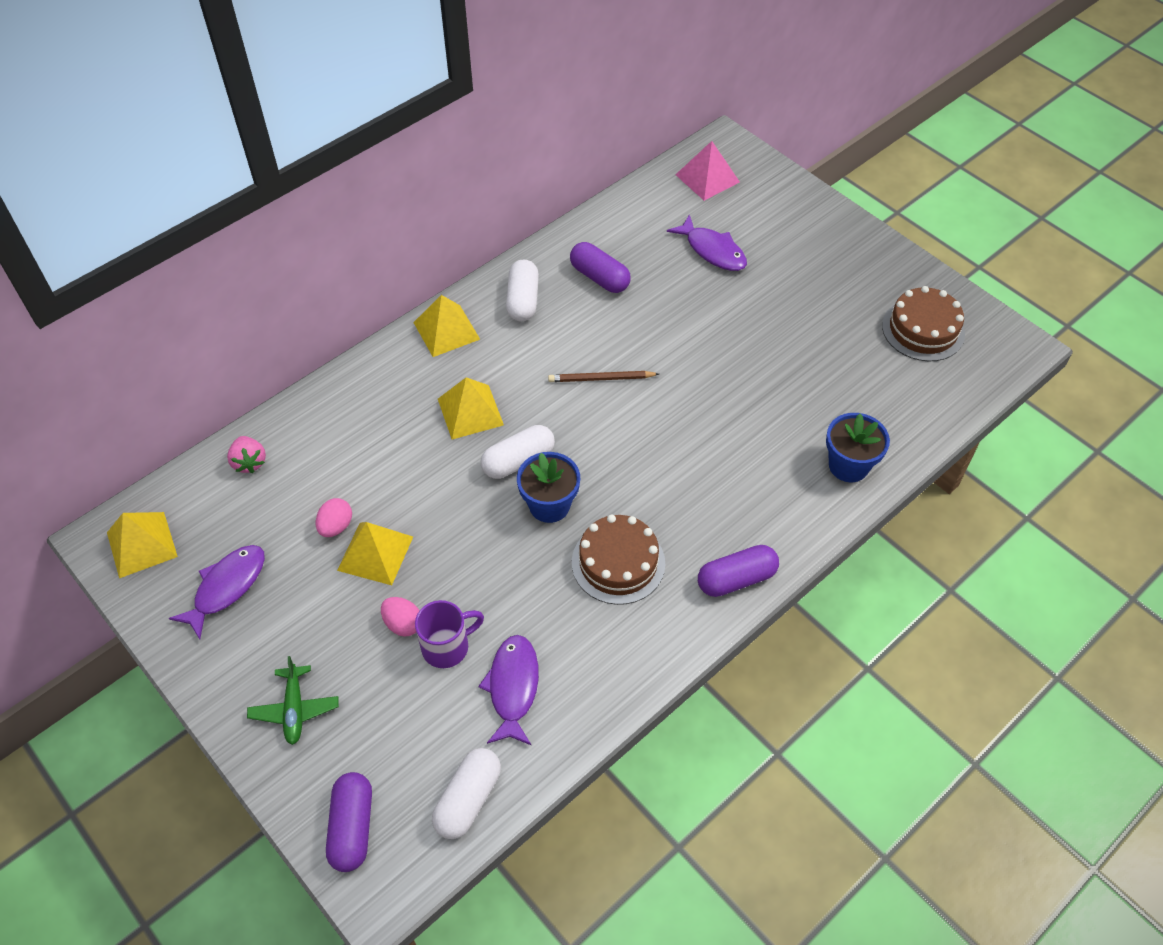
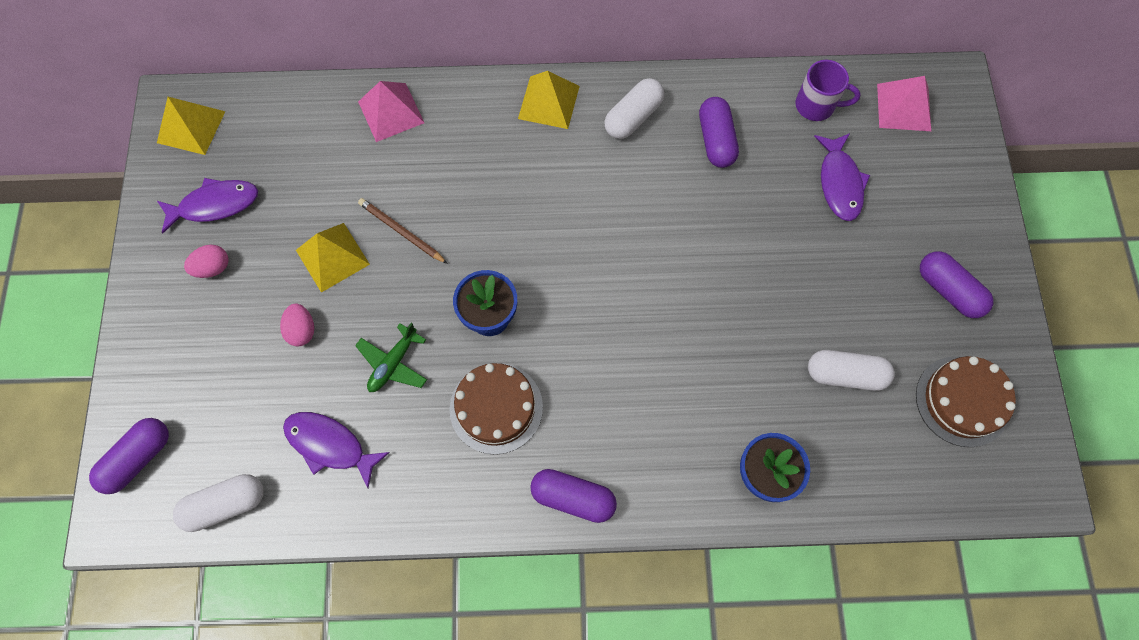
camera: 40 degrees right, 15 degrees up
(249, 462) = (312, 113): pink strawberry -> none
(294, 709) = (178, 337): green plane -> green plane (393, 363)
(320, 418) = (391, 112): none -> pink pyramid
(336, 526) = (325, 213): pink egg -> pink egg (213, 268)
(447, 646) = (315, 374): purple mug -> purple mug (816, 106)
(470, 411) = (503, 189): yellow pyramid -> none
(513, 687) = (330, 445): purple fish -> purple fish turned 105 degrees counterclockwise
(518, 461) = (500, 260): white capsule -> white capsule (845, 375)
(601, 379) = (631, 236): brown pencil -> brown pencil (401, 232)
(848, 270) = (948, 290): none -> purple capsule

